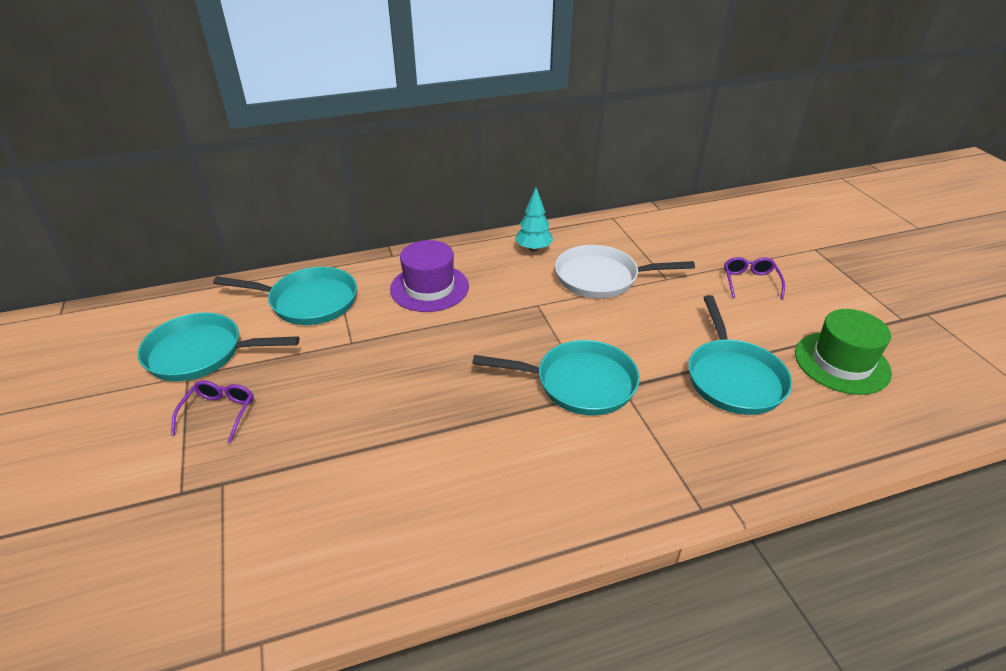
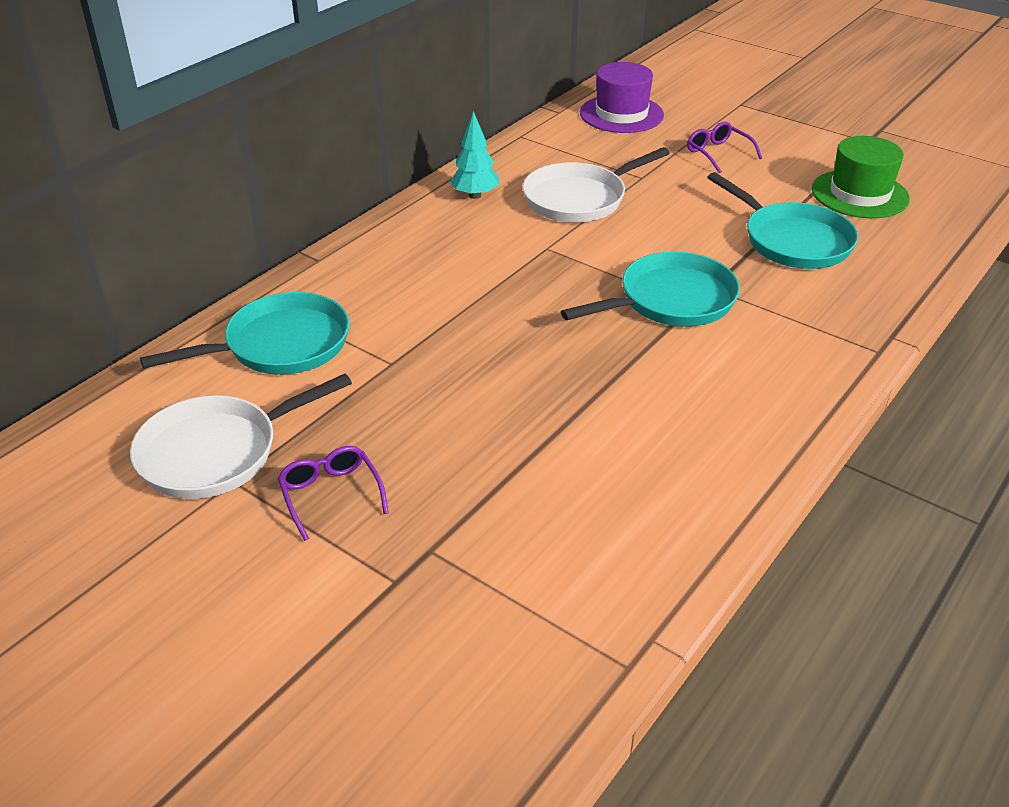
camera: 35 degrees left, 0 degrees up
(201, 353) = (217, 452): turquoise pan -> white pan
(429, 288) = (409, 276): purple hat -> purple hat (621, 114)

